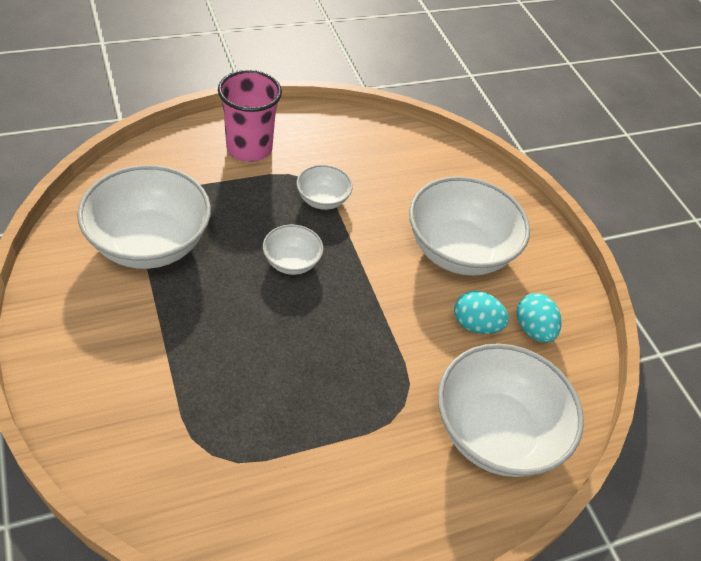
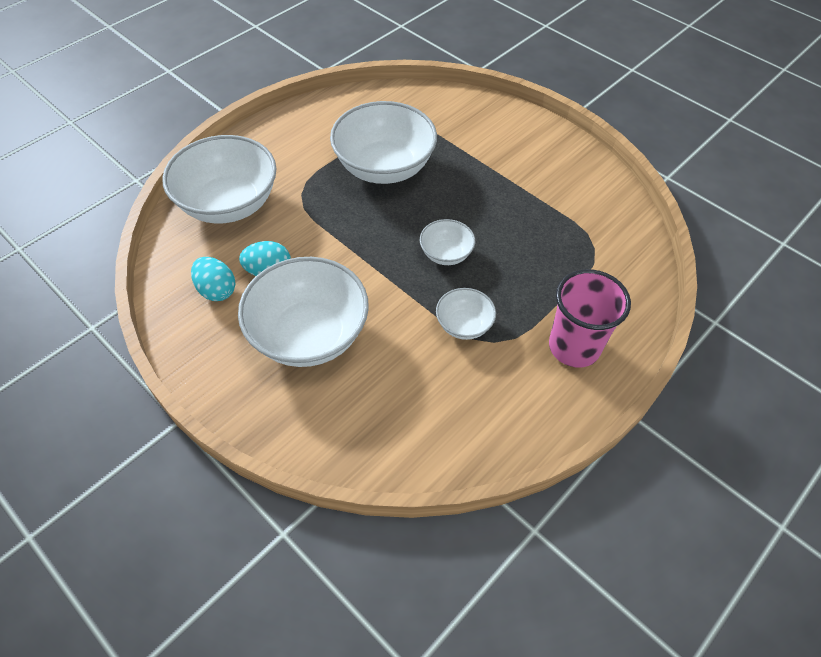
camera: 160 degrees right, 5 degrees up
(149, 243) = (560, 218): white bowl -> white bowl (384, 167)

